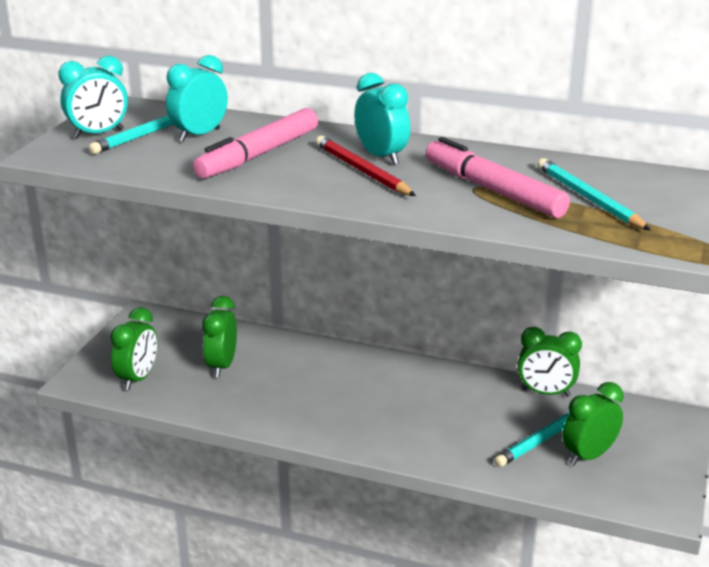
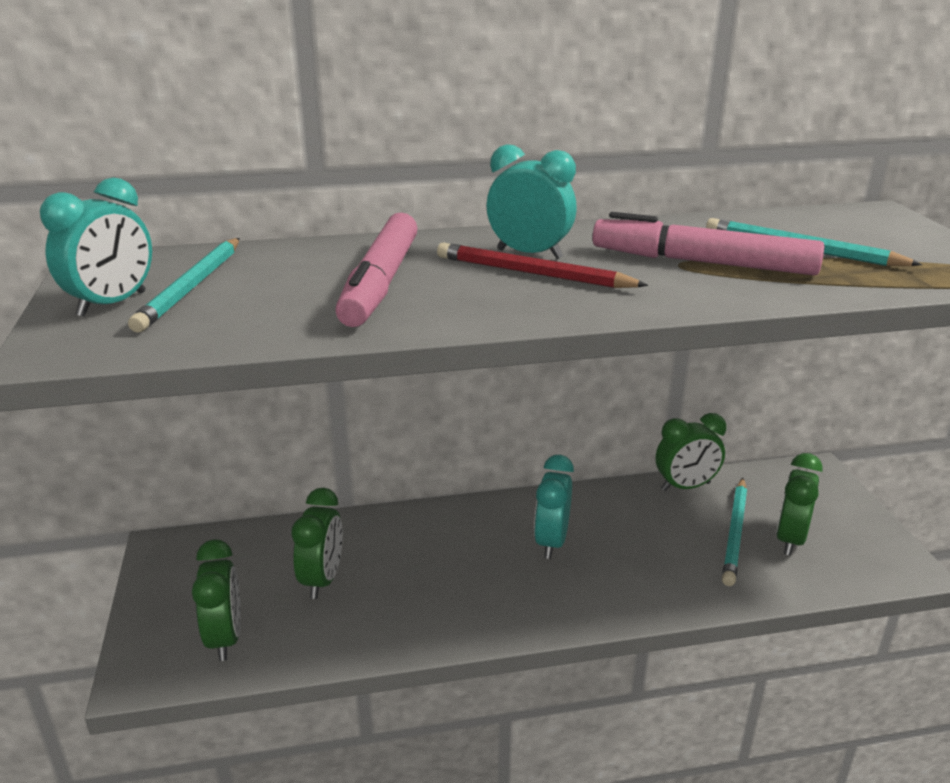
camera: 30 degrees left, 0 degrees up
(199, 135) = (266, 276): turquoise clock -> turquoise clock (551, 542)
(222, 366) = (322, 579): green clock -> green clock turned 150 degrees counterclockwise

